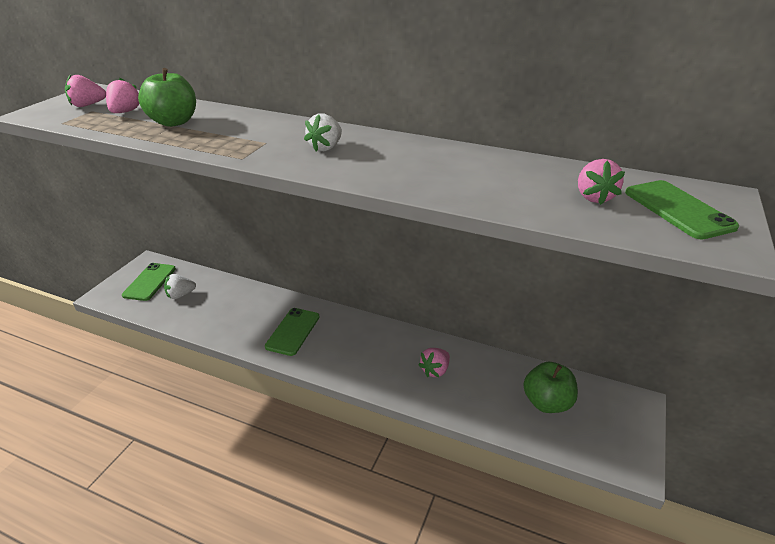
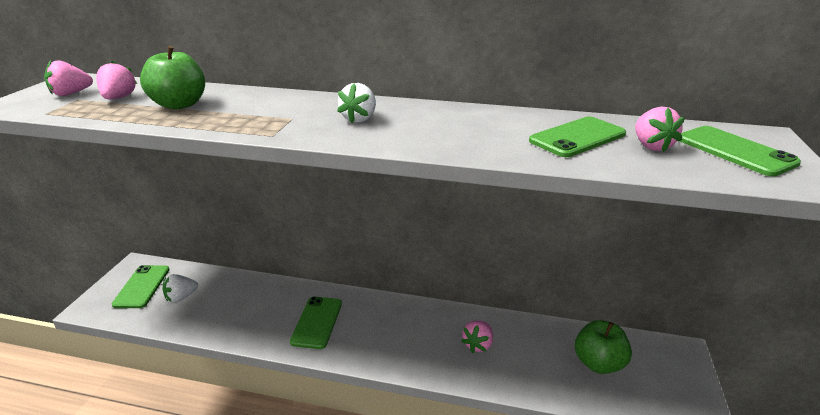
camera: 10 degrees left, 5 degrees down
(524, 182) = (577, 137): none -> green phone

